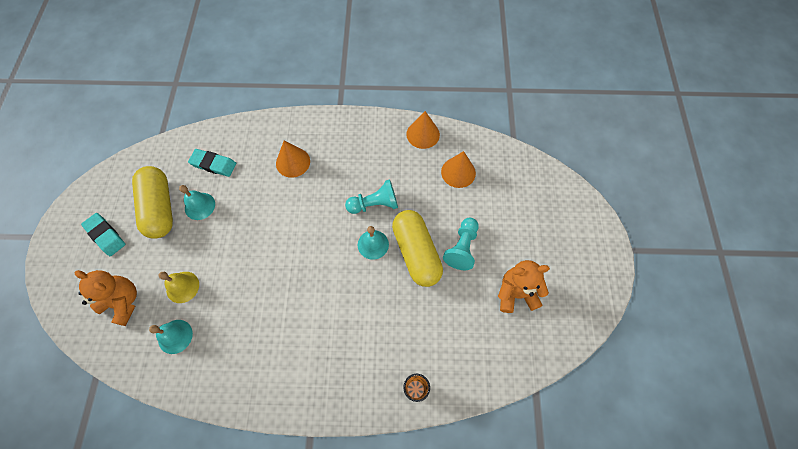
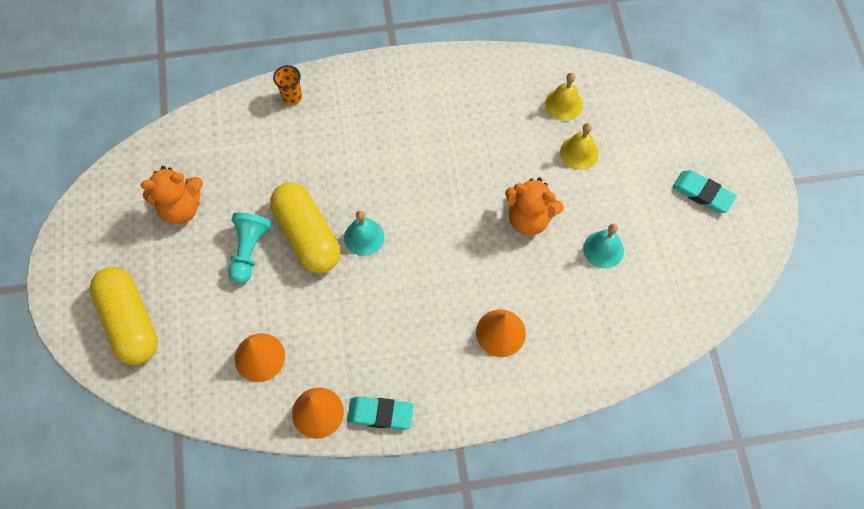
camera: 170 degrees right, 0 degrees up
(123, 302) = (639, 127): orange teddy bear -> orange teddy bear (529, 219)
(160, 208) = (653, 238): yellow capsule -> yellow capsule (130, 322)
(175, 336) = (564, 104): turquoise bell -> yellow bell
(213, 164) = (611, 310): turquoise eraser -> turquoise eraser (380, 414)
(374, 204) = (371, 290): turquoise pawn -> none

